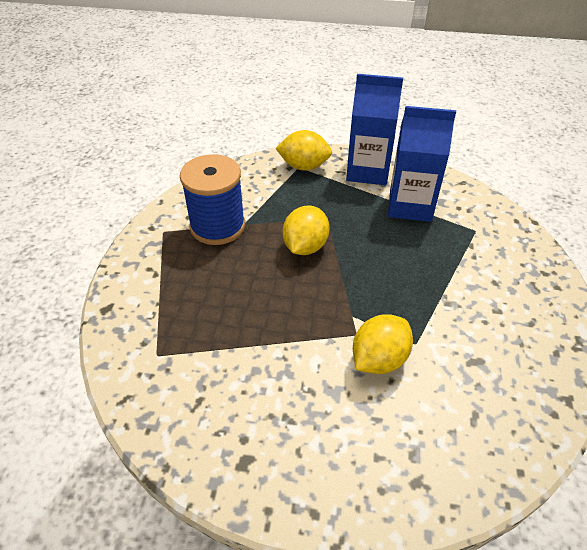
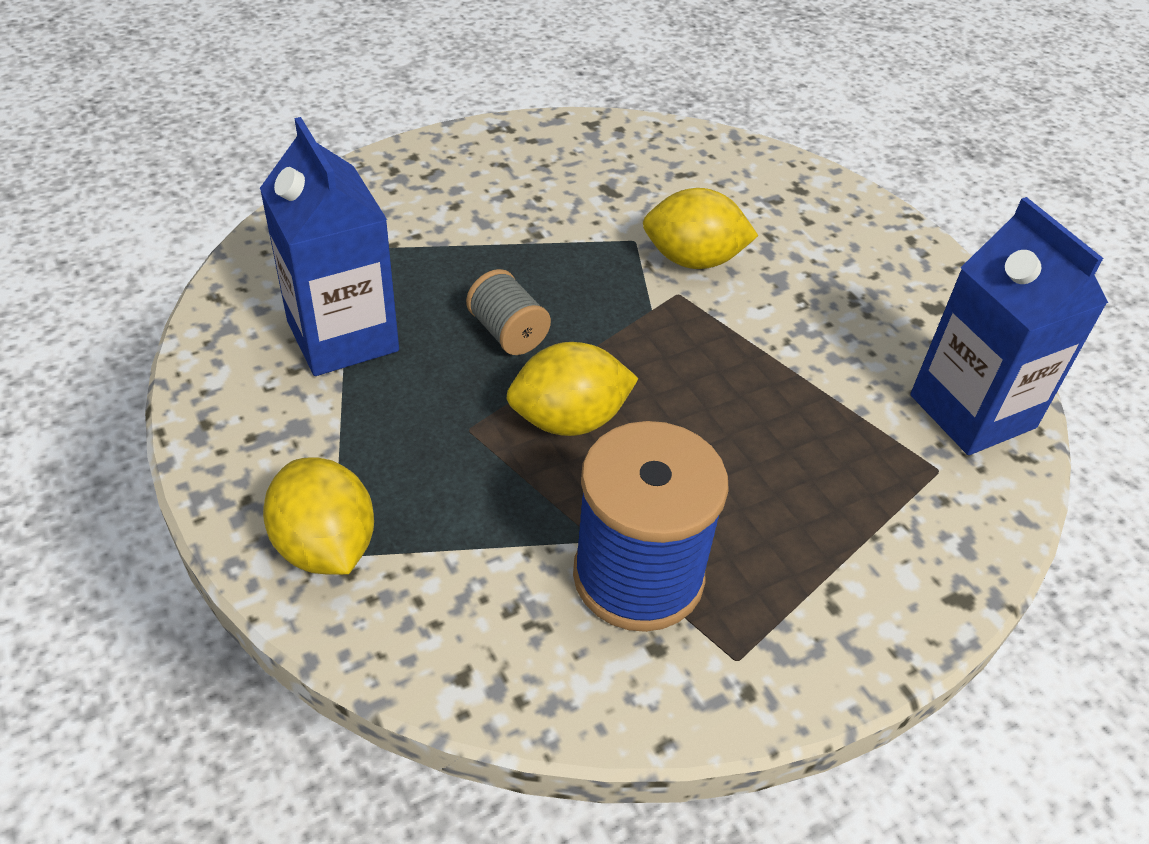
camera: 130 degrees left, 0 degrees up
(368, 171) = (269, 433): blue carton -> blue carton (972, 411)
(375, 254) = (508, 332): none -> grey spool

